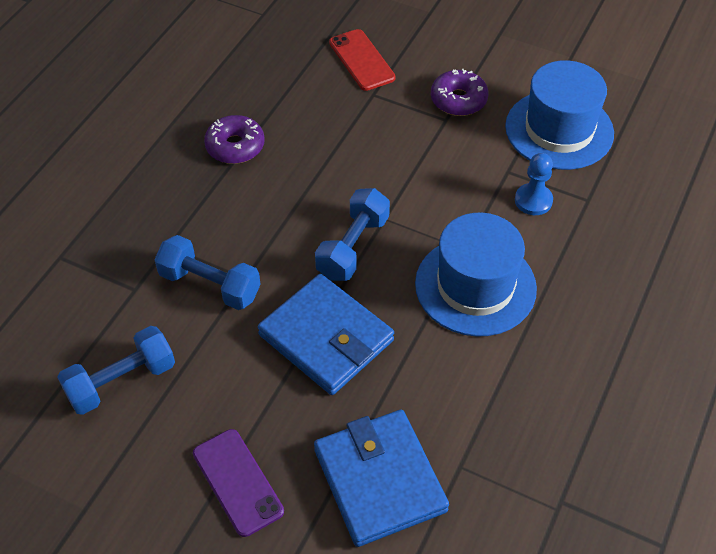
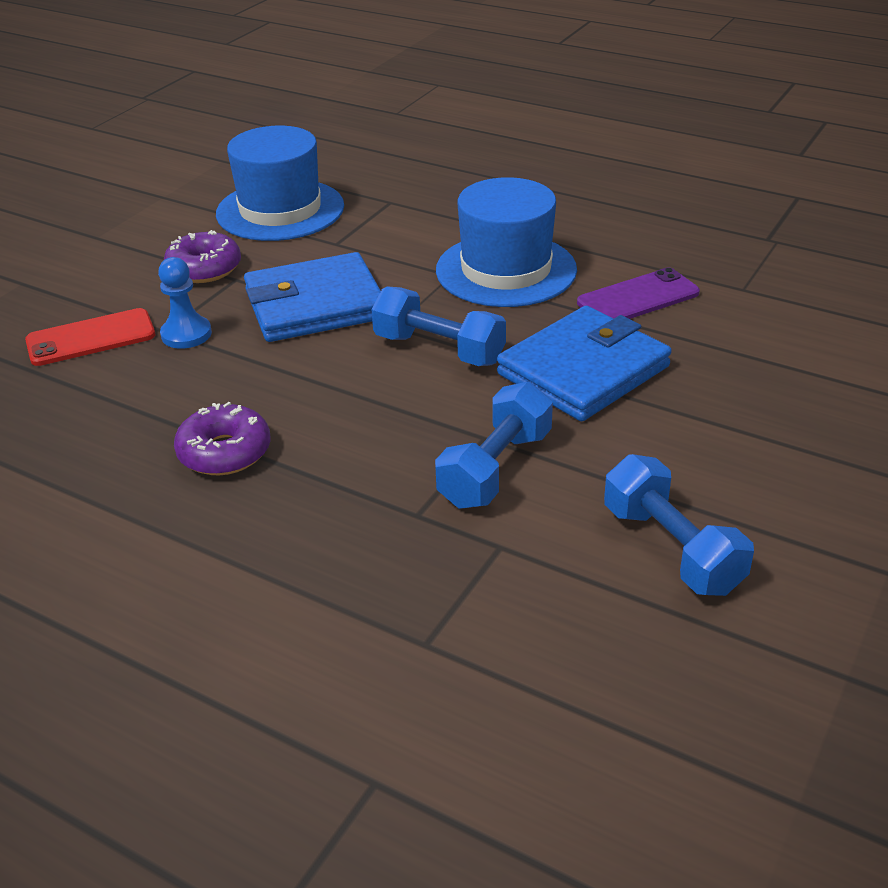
camera: 85 degrees left, 15 degrees down
(237, 482) = (805, 436): purple phone -> purple phone (638, 298)
(379, 480) = (773, 336): blue wallet -> blue wallet (315, 305)
(533, 200) = (385, 231): blue pawn -> blue pawn (186, 334)

